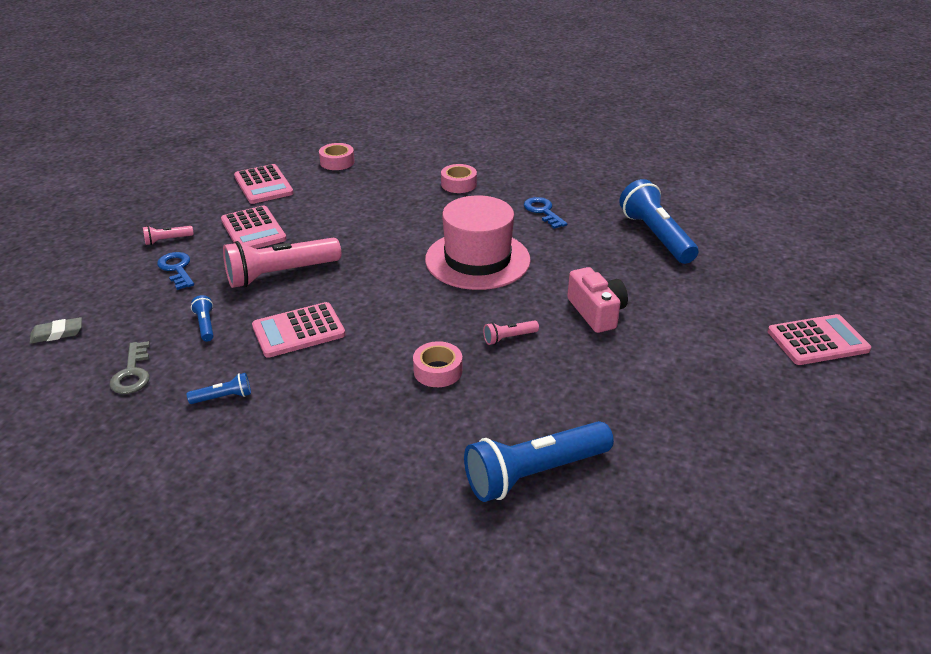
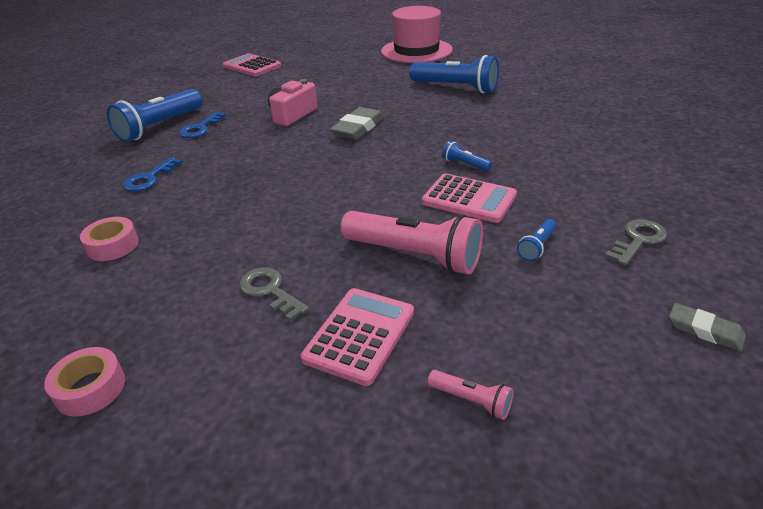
camera: 125 degrees left, 0 degrees up
(177, 269) = (504, 336): blue key -> blue key (200, 128)
(223, 397) = (575, 186): blue flashlight -> blue flashlight (464, 164)
(263, 185) = (229, 422): pink calculator -> none
(331, 217) = (269, 291): none -> grey key
(438, 371) = (424, 134): pink tape -> none
(477, 260) = (269, 174): pink hat -> pink hat (416, 51)
(509, 338) = (358, 128): pink flashlight -> grey eraser

